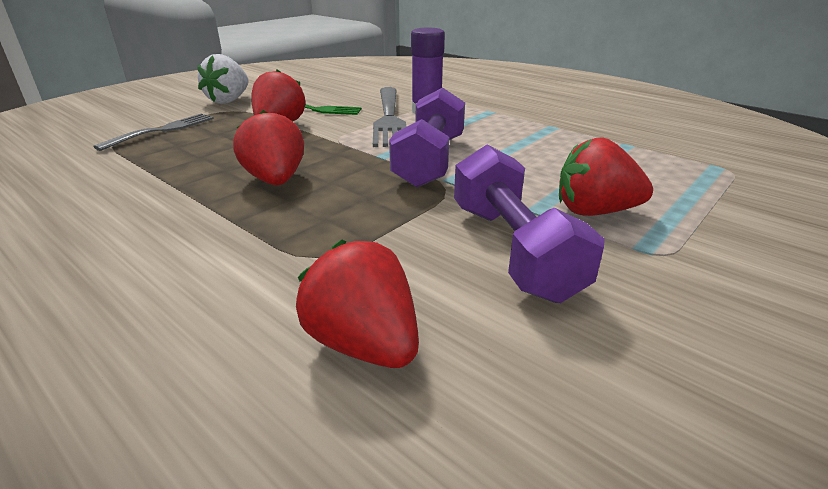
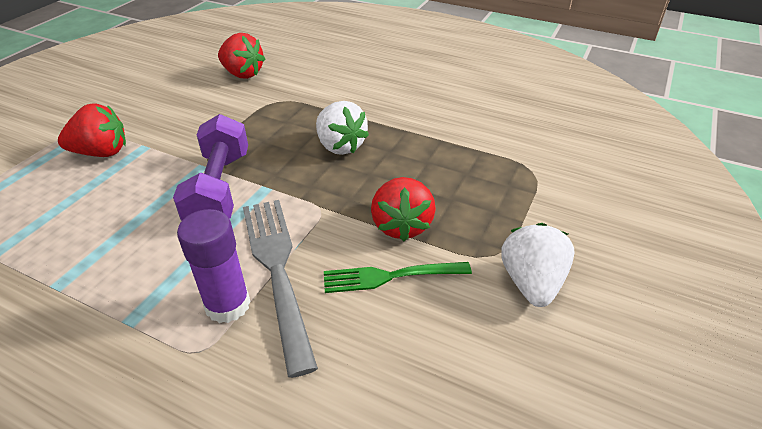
camera: 165 degrees right, 10 degrees up
(162, 131) = (513, 192): grey fork -> none
(275, 180) = (340, 146): red strawberry -> white strawberry
(512, 249) = (170, 118): purple dumbbell -> none

